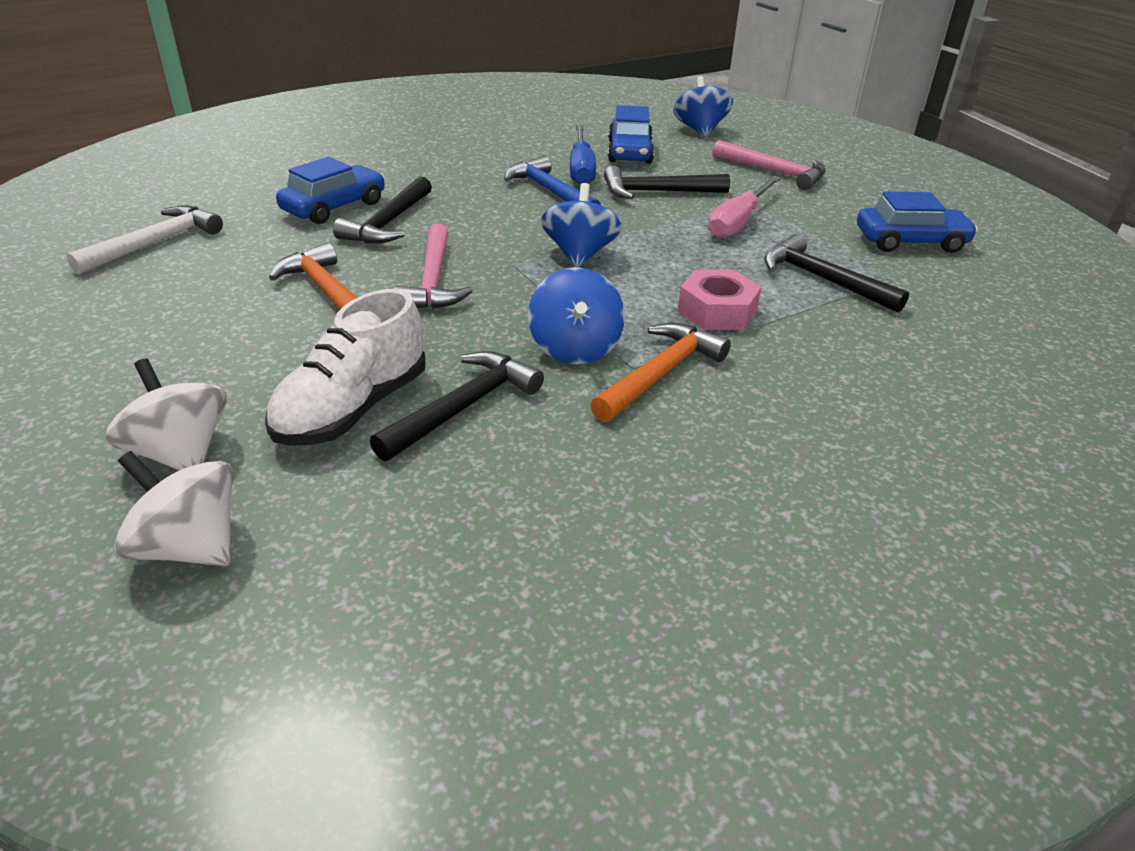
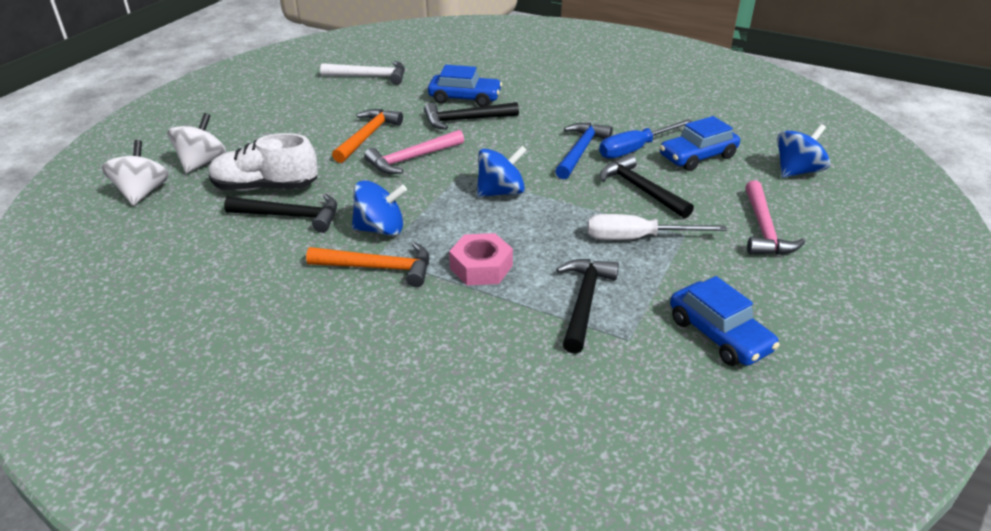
camera: 60 degrees right, 0 degrees up
(575, 348) = (380, 229): blue spinning top -> blue spinning top turned 150 degrees counterclockwise
(738, 222) = (637, 238): pink screwdriver -> white screwdriver

